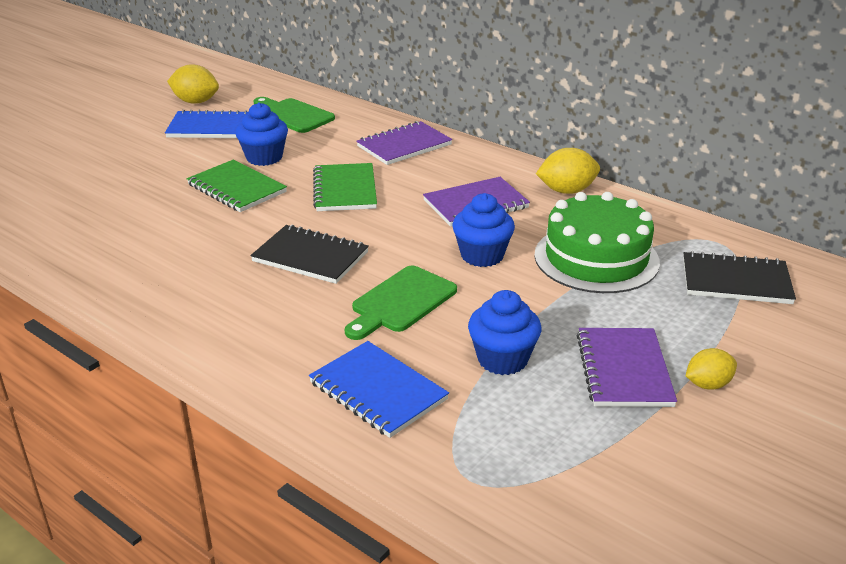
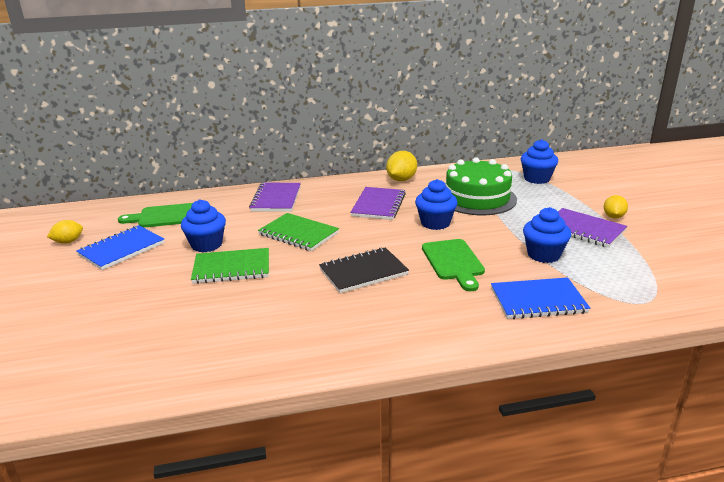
camera: 50 degrees left, 5 degrees down
(195, 102) = (68, 242): yellow lemon -> yellow lemon, size x0.66
(736, 281) = (537, 179): black notebook -> blue cupcake

